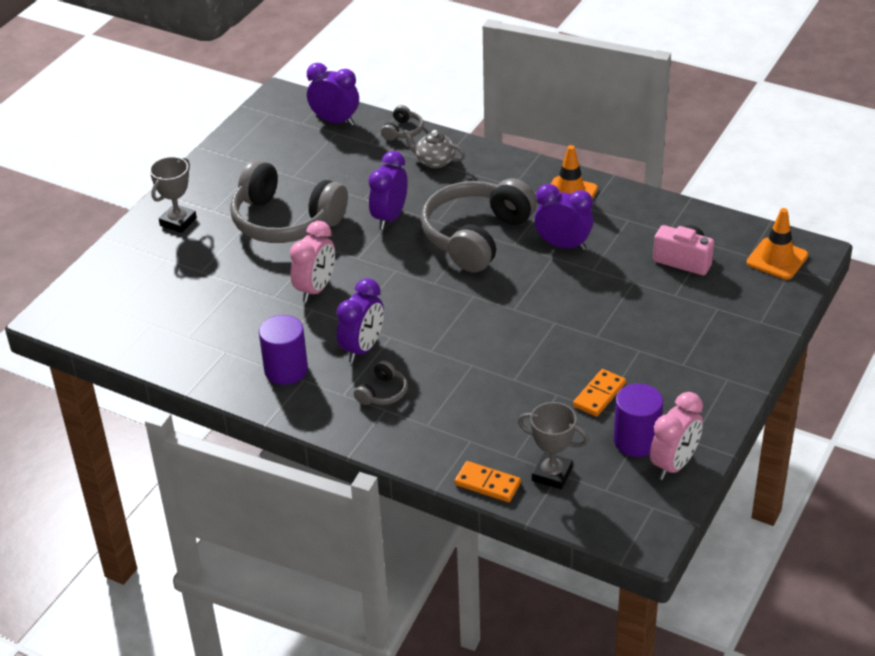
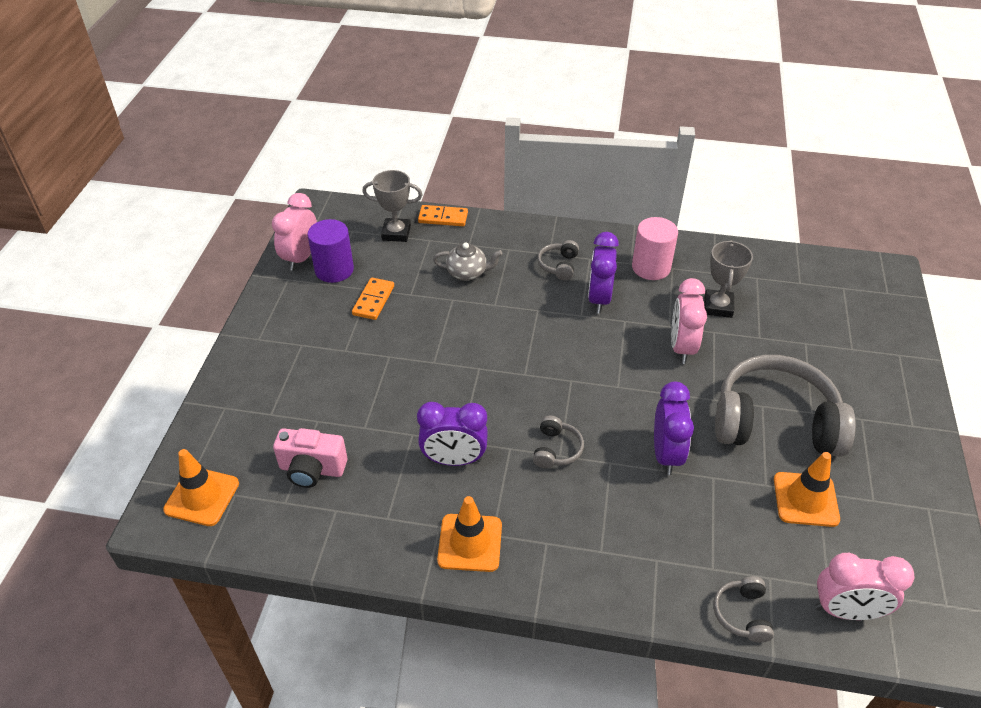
camera: 160 degrees right, 5 degrees up
(178, 222) = (883, 394): grey trophy -> grey trophy (718, 306)
(286, 370) = (651, 267): purple cylinder -> pink cylinder
(307, 174) = (805, 499): none -> orange traffic cone
(335, 121) = (846, 610): purple clock -> pink clock
(434, 161) = (666, 562): grey teapot -> grey teapot (467, 273)
(476, 236) = (556, 449): grey headphones -> grey headphones, size x0.41

